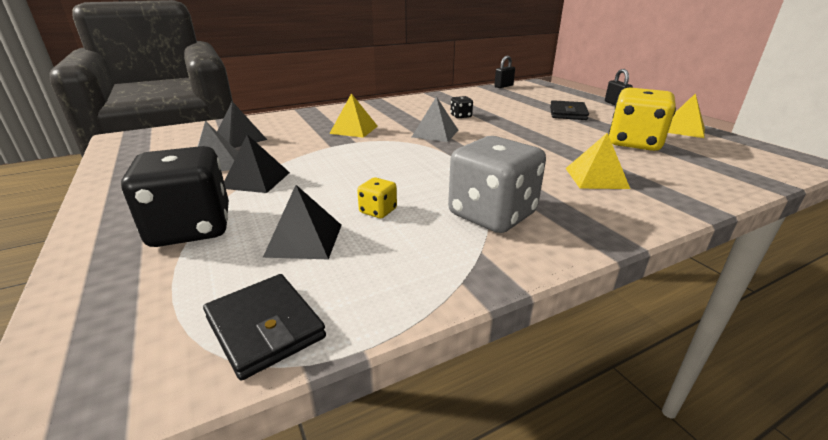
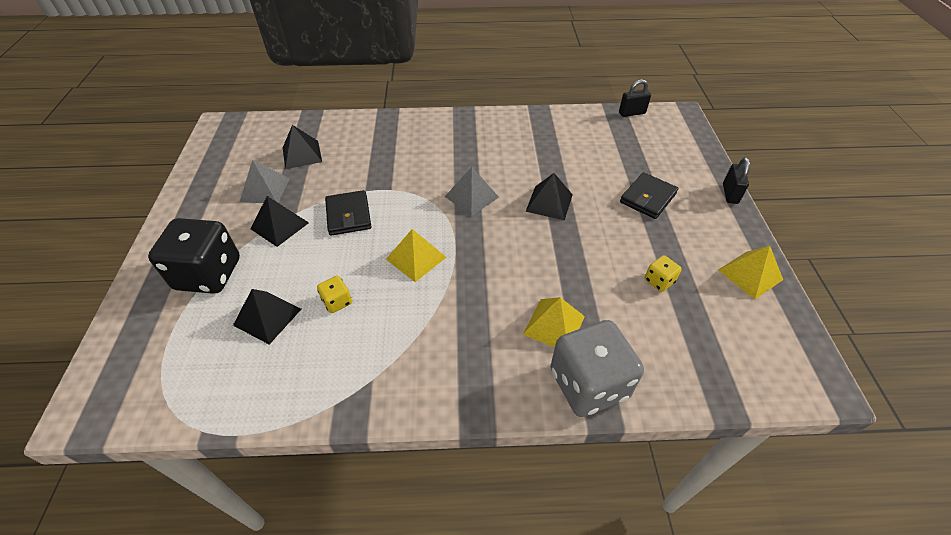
camera: 25 degrees right, 20 degrees up
(265, 328) = (199, 393): black wallet -> black wallet (348, 215)
(354, 129) = (403, 166): yellow pyramid -> yellow pyramid (416, 258)
(461, 116) = (524, 170): black dice -> none
(492, 215) = (416, 340): grey dice -> grey dice (588, 384)
(501, 126) = (549, 202): none -> black pyramid
(634, 143) = (659, 281): yellow dice -> yellow dice, size x0.44

